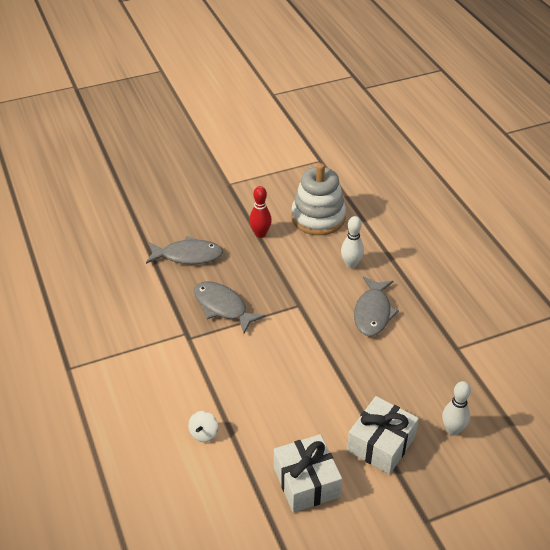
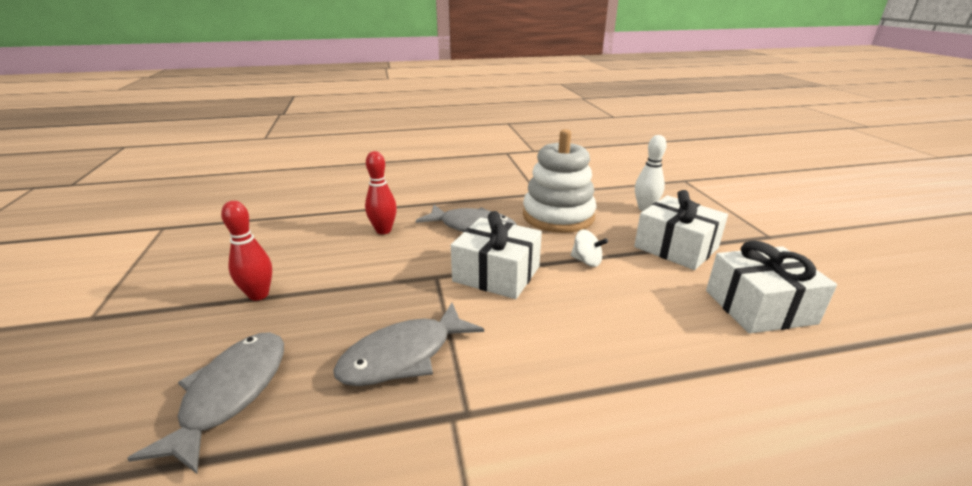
camera: 80 degrees left, 15 degrees down
(204, 433) = (708, 411): white spinning top -> white spinning top (586, 261)
(310, 335) = (496, 274): none -> white gift
(318, 217) = (275, 242): white stacking toy -> white stacking toy (558, 216)
(351, 264) = (383, 230): white bowling pin -> red bowling pin

